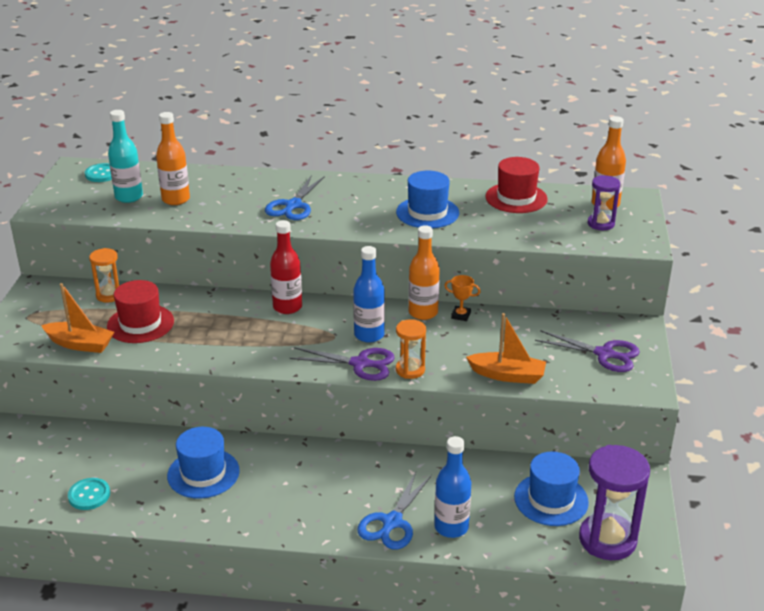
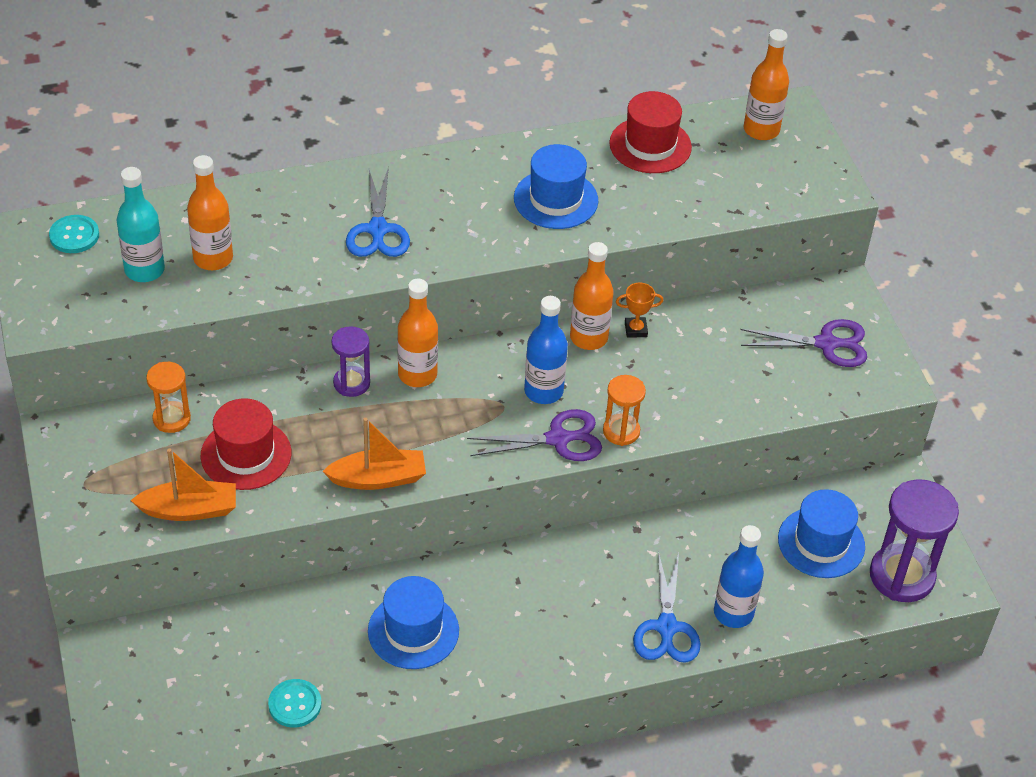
camera: 25 degrees left, 15 degrees up
(287, 307) = (417, 374): red bottle -> orange bottle
(507, 375) = (735, 407): orange boat -> orange boat (378, 478)
(601, 224) = (771, 166): purple hourglass -> purple hourglass (351, 383)

